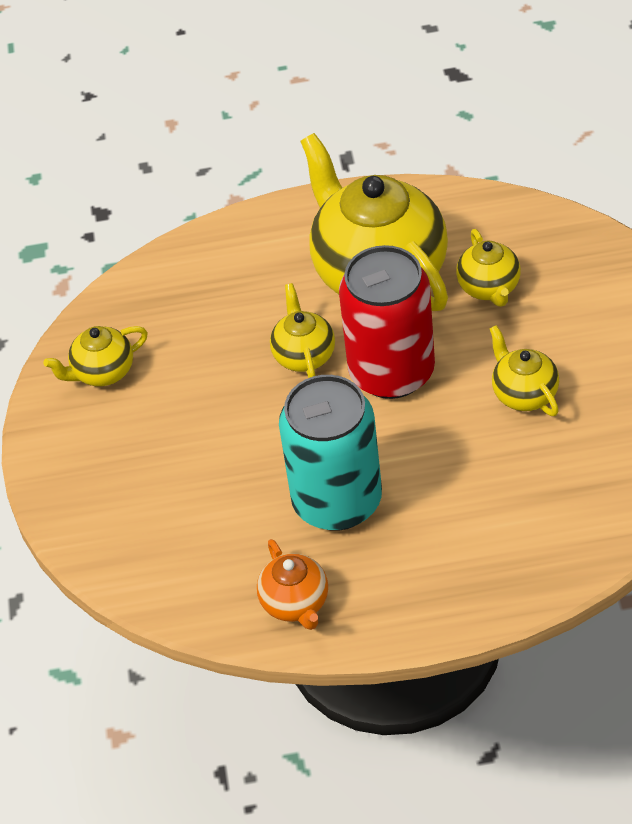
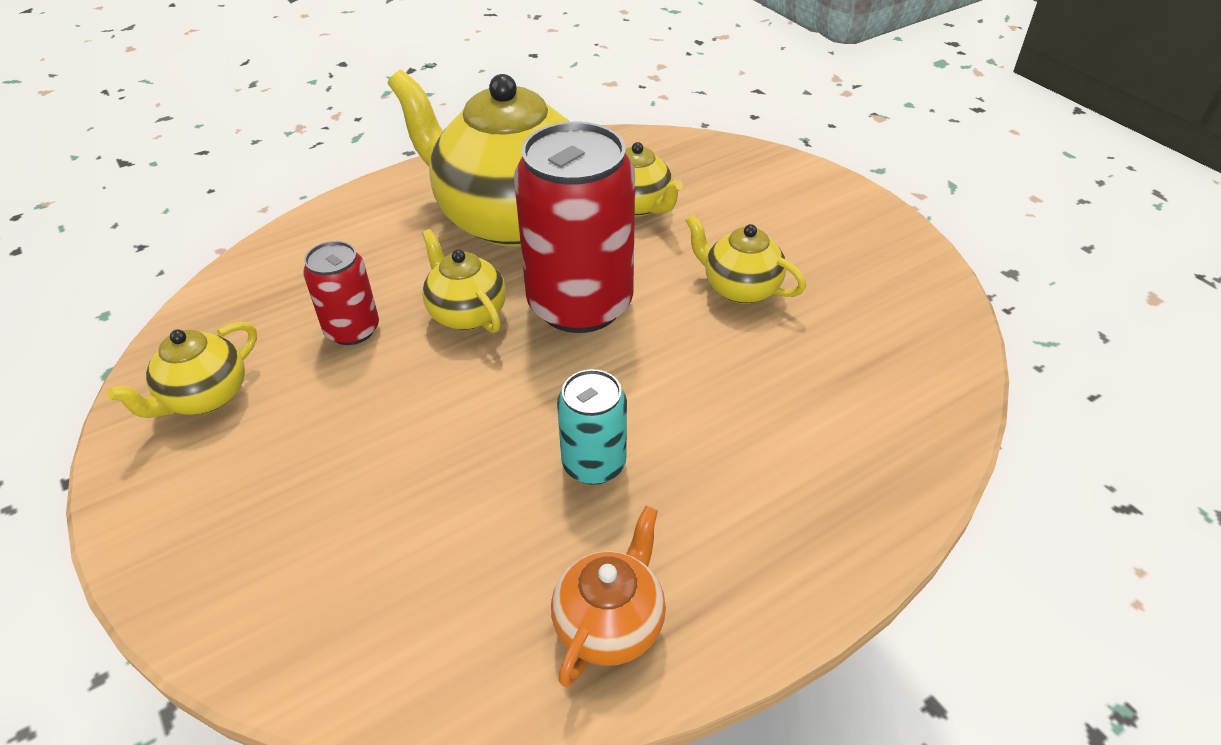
camera: 30 degrees left, 5 degrees down
(217, 345) = (352, 330): none -> red can
(295, 603) = (610, 624): orange teapot -> orange teapot turned 105 degrees counterclockwise
(337, 501) = (594, 464): turquoise can -> turquoise can, size x0.51

